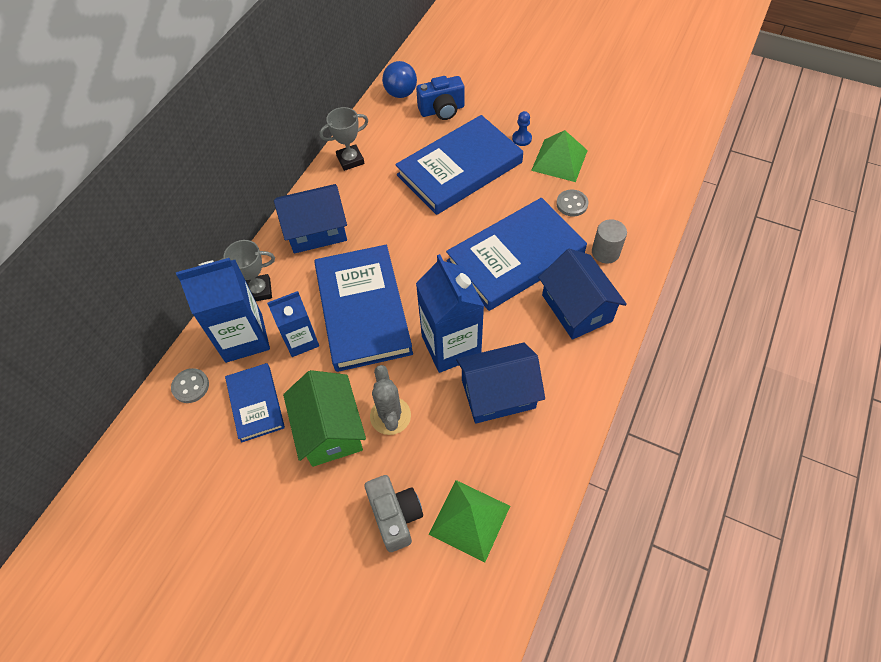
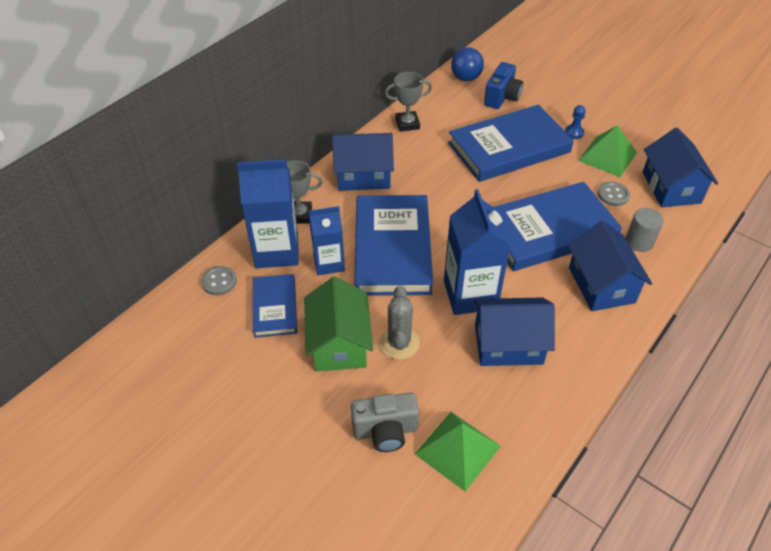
camera: 10 degrees right, 10 degrees down
(395, 516) = (385, 431): grey camera -> grey camera turned 90 degrees clockwise
(442, 110) = (502, 97): blue camera -> blue camera turned 60 degrees counterclockwise
(626, 184) = (671, 187): none -> blue house

